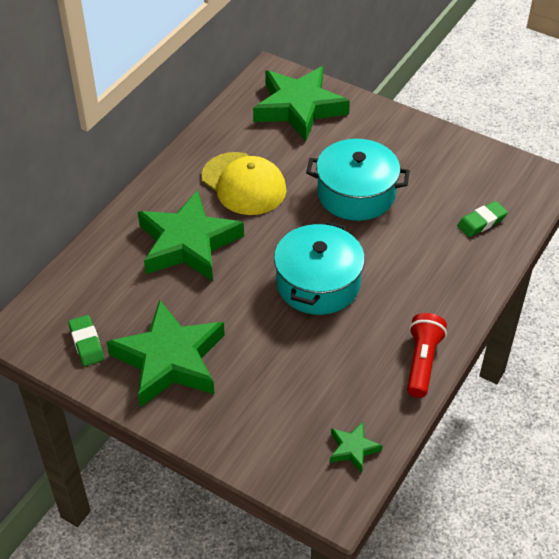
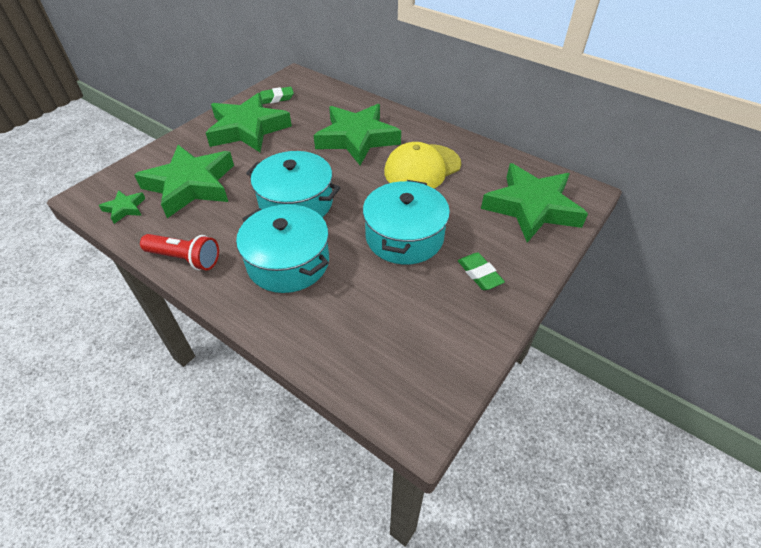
camera: 95 degrees right, 0 degrees up
(299, 392) = (191, 185): none -> green star
(408, 276) = (288, 262): none -> turquoise pot
(481, 222) = (350, 335): green eraser -> green eraser (479, 274)

